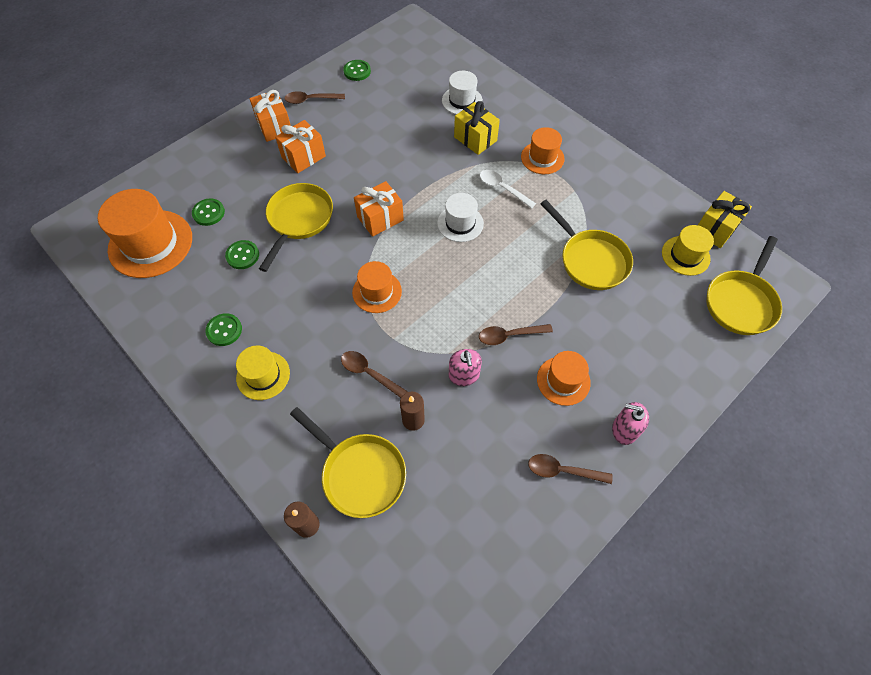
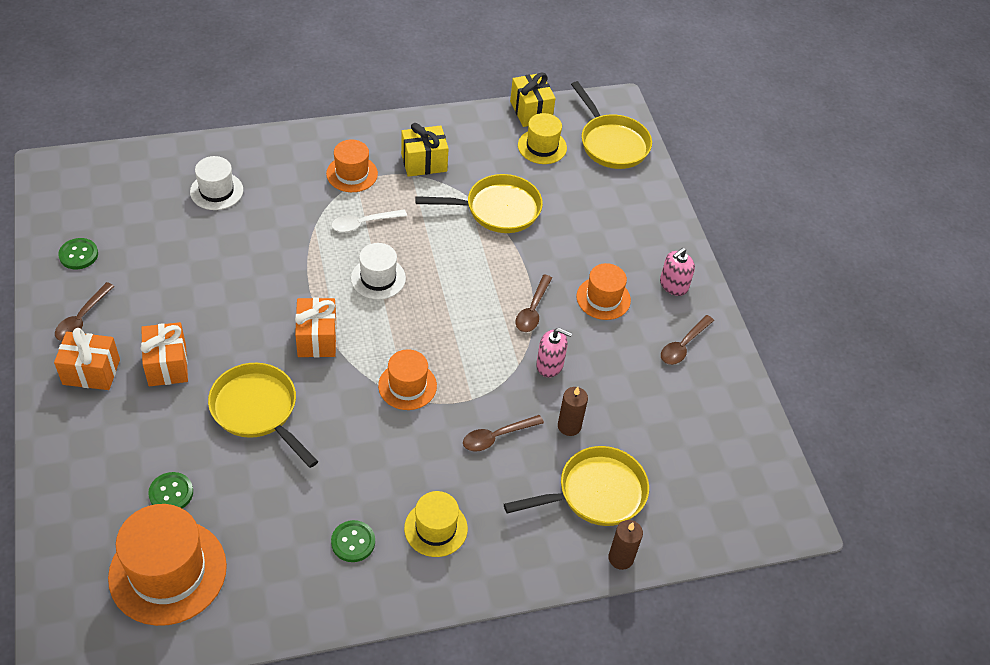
camera: 65 degrees left, 10 degrees down
(242, 255) = (264, 484): green button -> none
(475, 139) = (280, 209): yellow gift -> yellow gift (424, 162)

